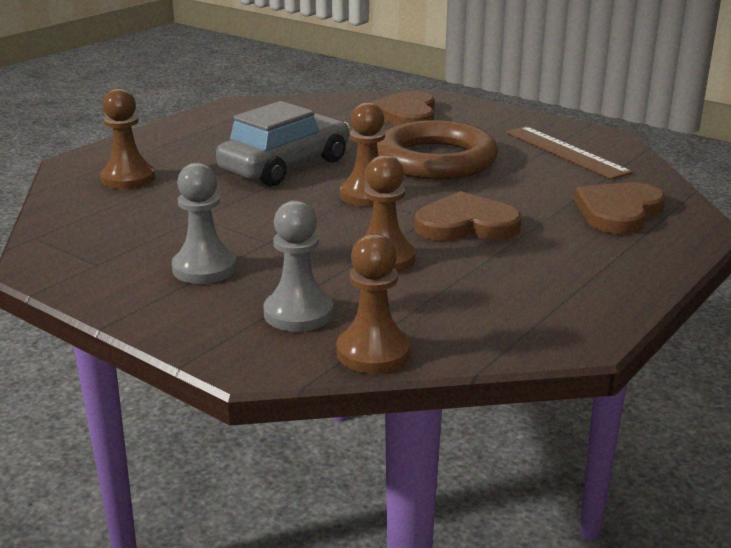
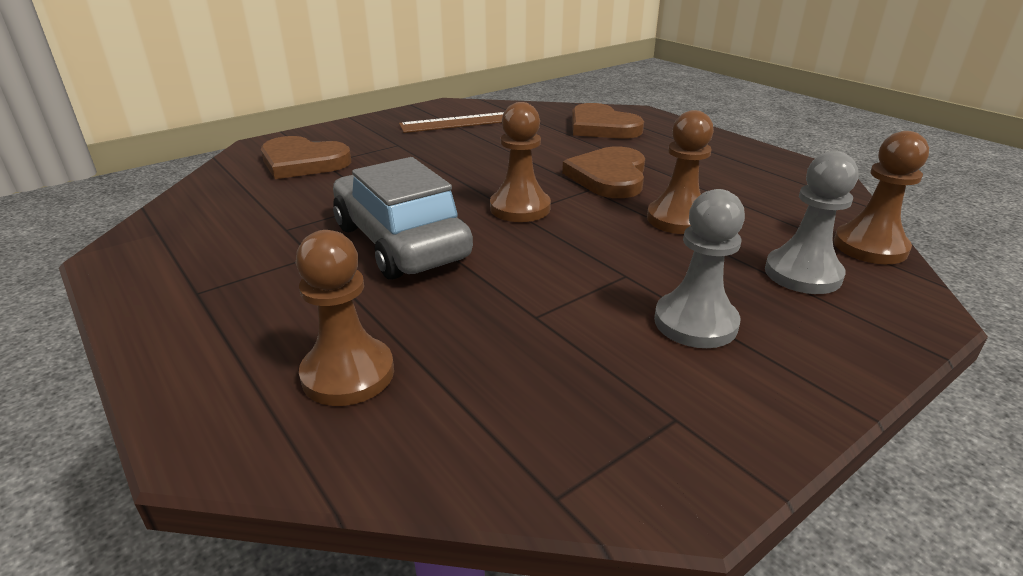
camera: 75 degrees left, 5 degrees up
(436, 160) = (448, 167): brown ring -> none

